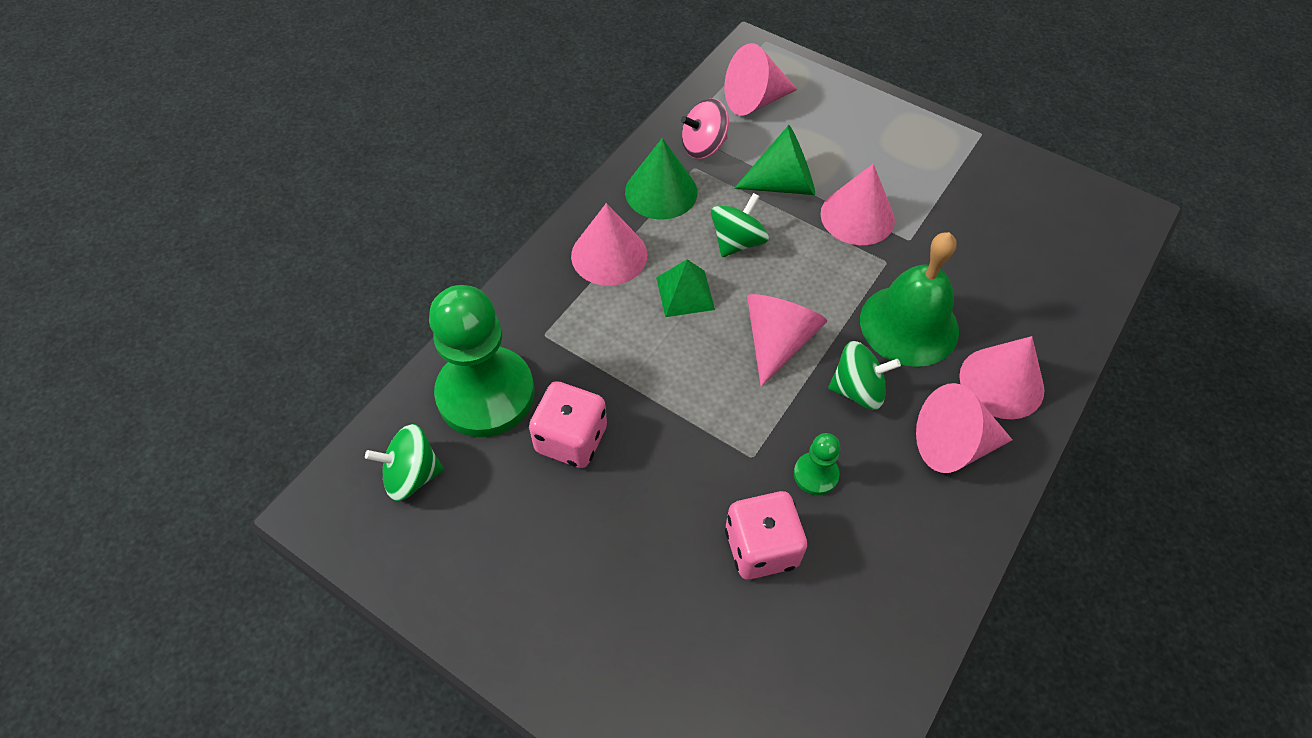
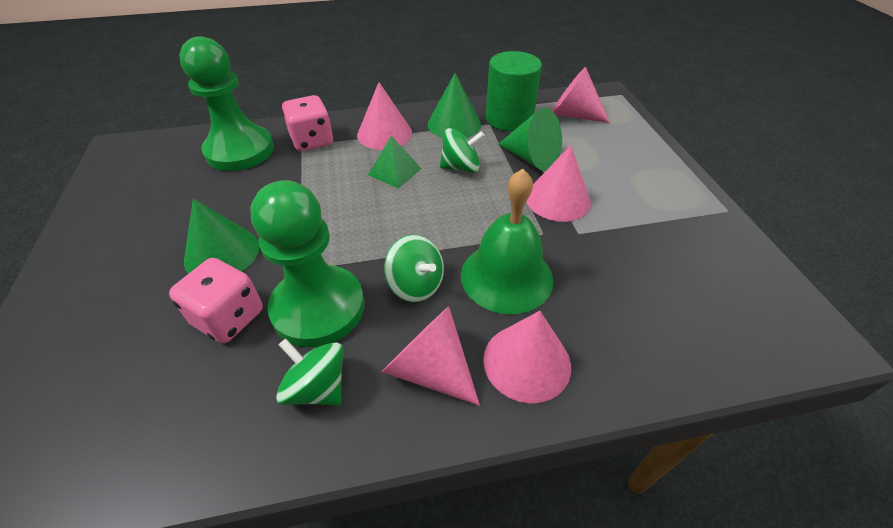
camera: 45 degrees right, 10 degrees down
(412, 475) = (162, 159): green spinning top -> green spinning top (317, 387)
(571, 439) = (238, 193): pink dice -> pink dice (312, 141)
(660, 506) = (222, 253): none -> green cone
(703, 146) = (509, 118): pink spinning top -> green cylinder
(777, 341) = (407, 226): pink cone -> none
(815, 474) = (318, 308): green pawn -> green pawn, size x2.29

